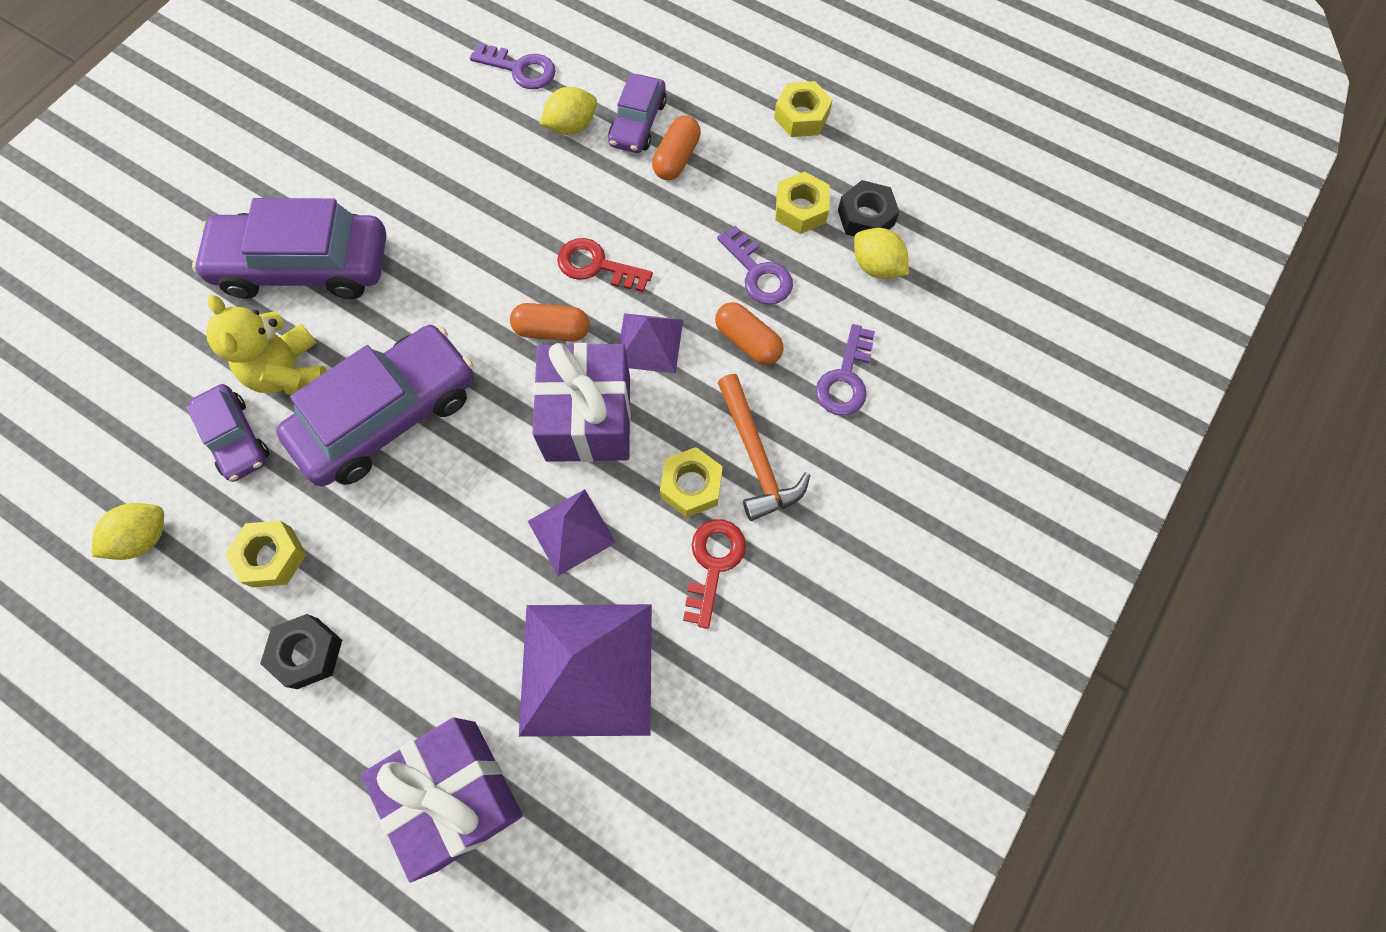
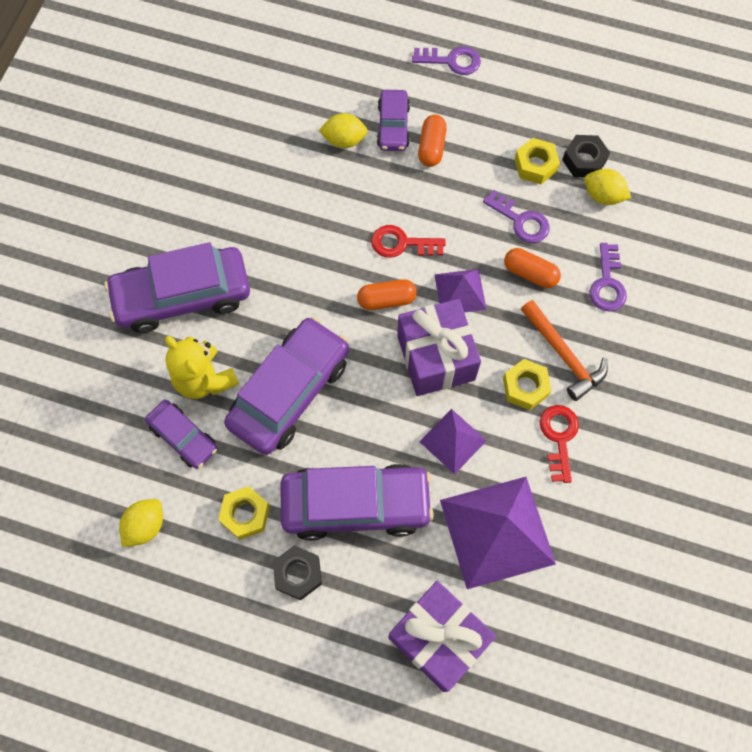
camera: 15 degrees left, 0 degrees up
(415, 582) = (356, 505): none -> purple car
(520, 69) = (288, 103): purple key -> purple key (451, 61)
(571, 126) = (344, 140): yellow lemon -> yellow lemon turned 45 degrees clockwise
(801, 116) = (512, 93): yellow nut -> none

